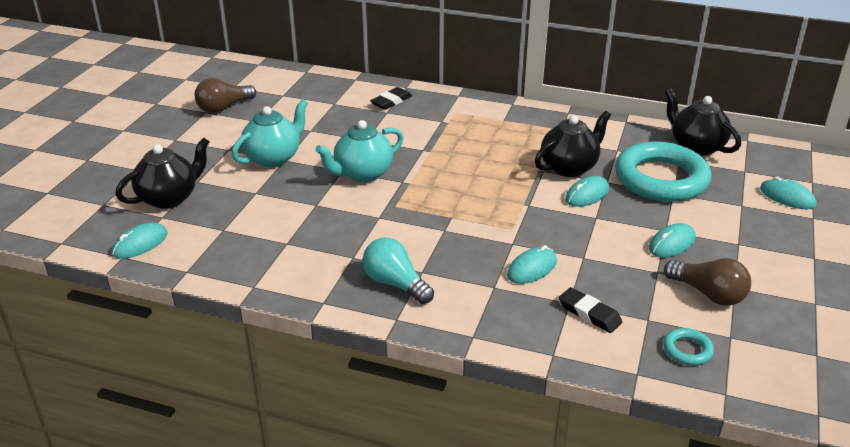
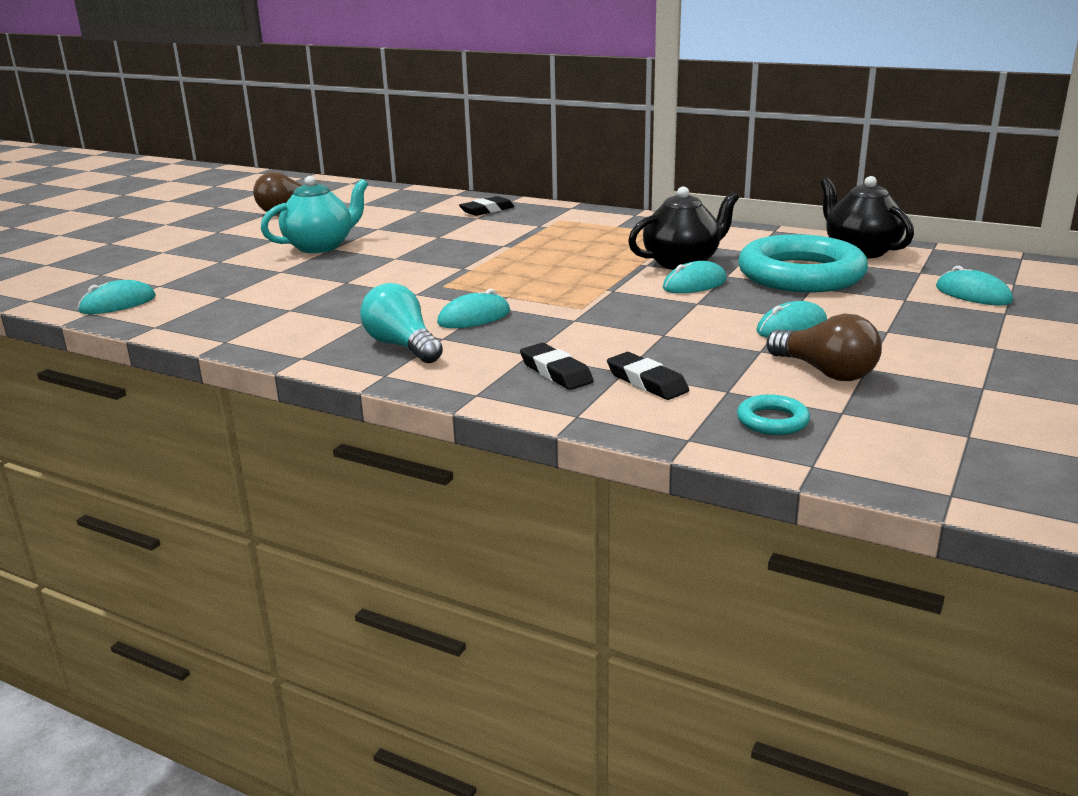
camera: 10 degrees right, 10 degrees down
(169, 198) = (178, 272): black teapot -> none
(362, 174) = (418, 261): turquoise teapot -> none
(521, 307) = (556, 372): none -> black eraser
(532, 268) = (588, 341): turquoise mouse -> turquoise mouse (474, 317)

